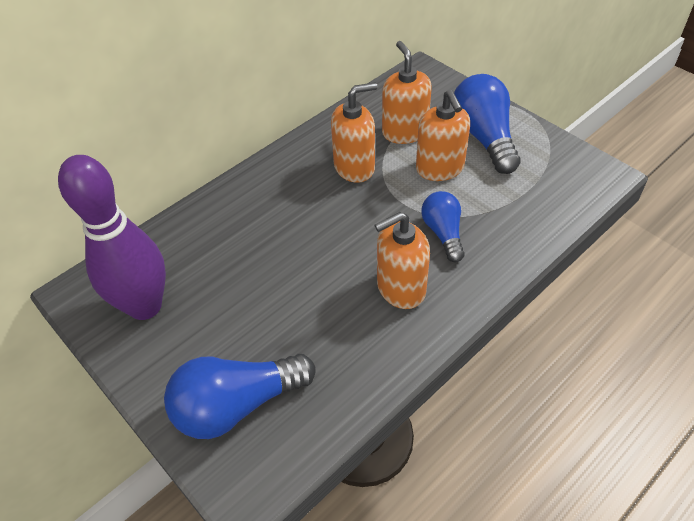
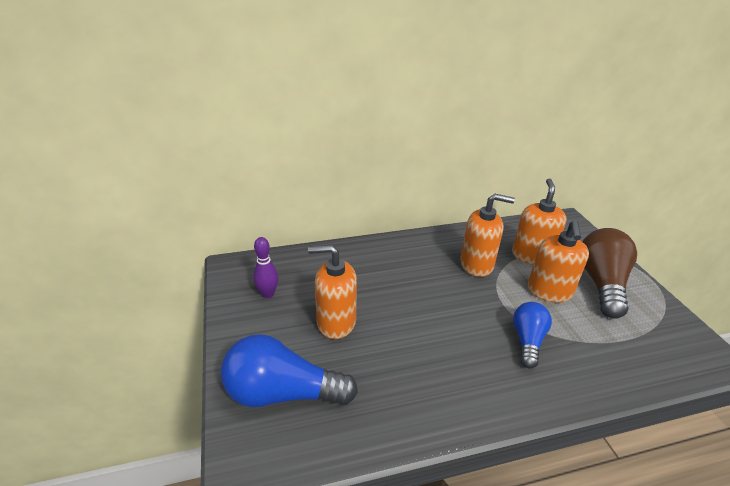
camera: 25 degrees right, 15 degrees down
(145, 306) = (268, 294): purple bowling pin -> purple bowling pin, size x0.44
(400, 288) = (466, 367): orange soap dispenser -> orange soap dispenser (336, 322)
(483, 137) = (601, 283): blue light bulb -> brown light bulb

